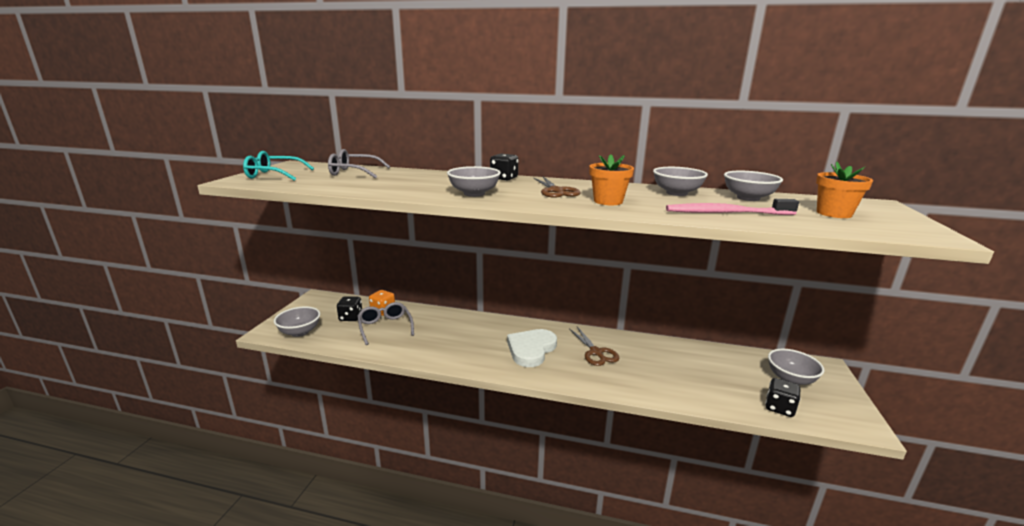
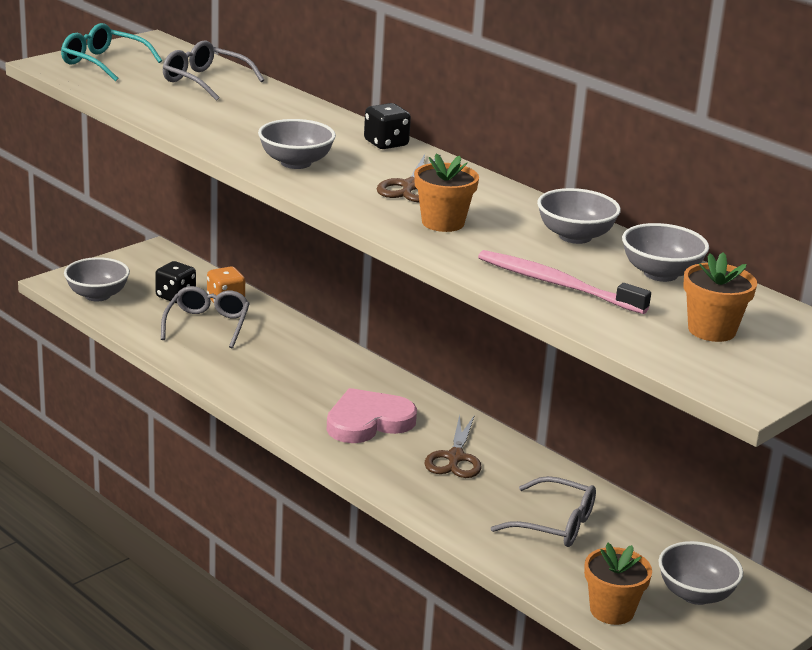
camera: 30 degrees right, 5 degrees up
(531, 349) = (368, 421): white heart -> pink heart
(686, 369) = (555, 524): none -> grey glasses
(779, 408) = (612, 610): black dice -> orange flower pot

